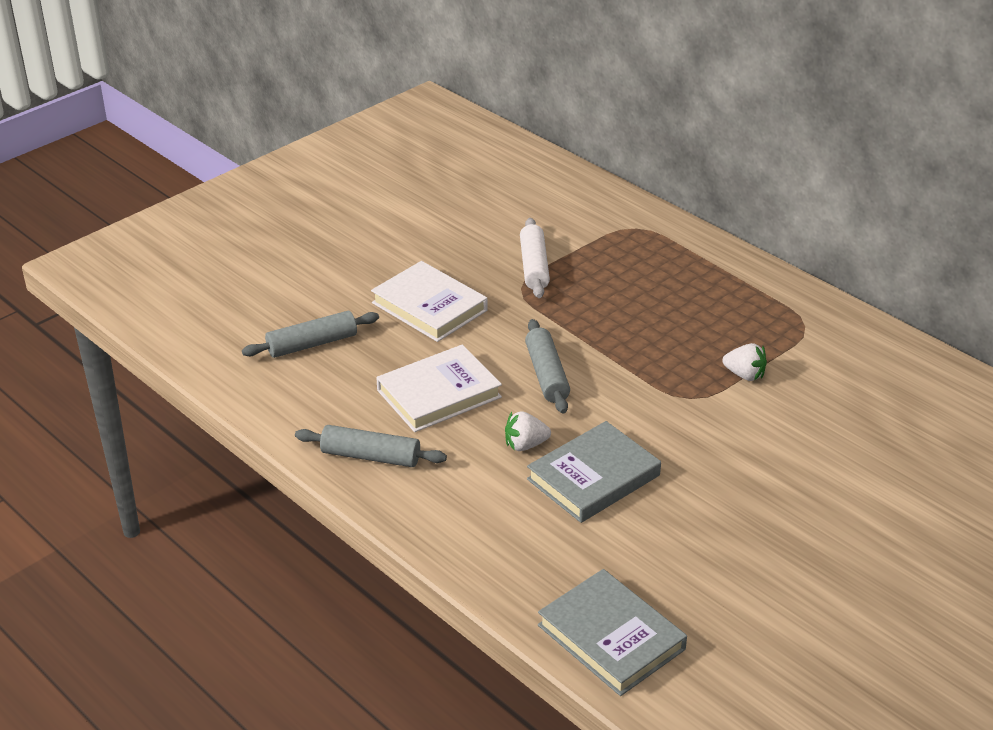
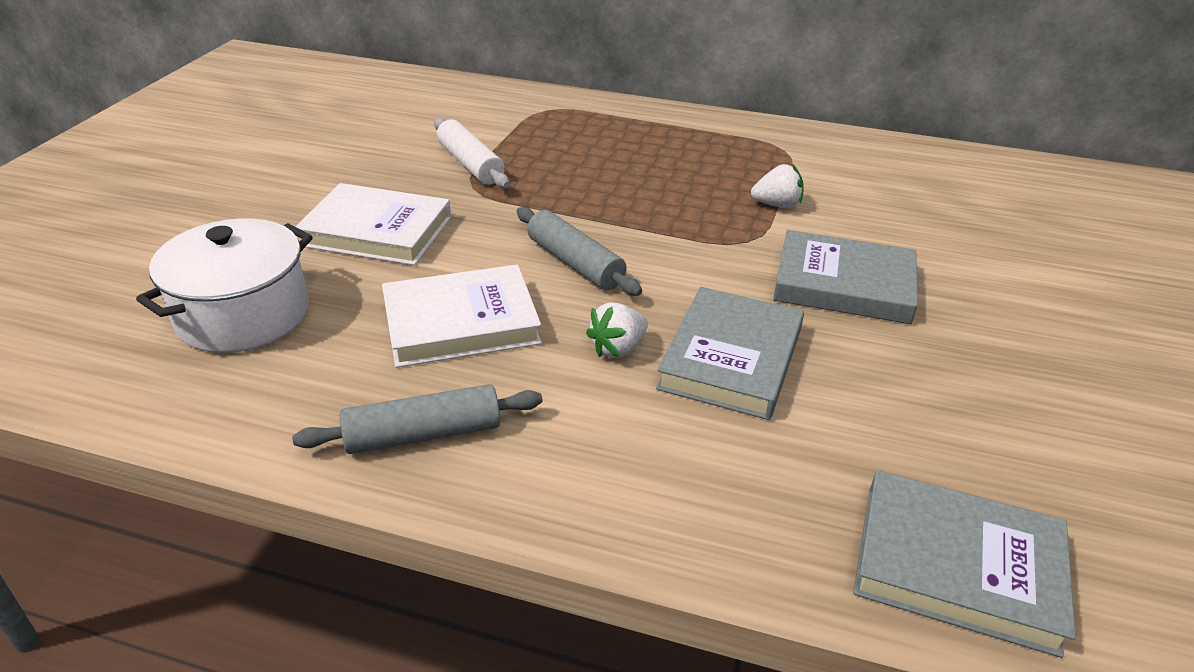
camera: 30 degrees left, 0 degrees up
(312, 344) = (243, 315): grey rolling pin -> white pot
(439, 394) = (461, 323): white book -> white book turned 45 degrees clockwise
(728, 454) = (843, 284): none -> grey book

